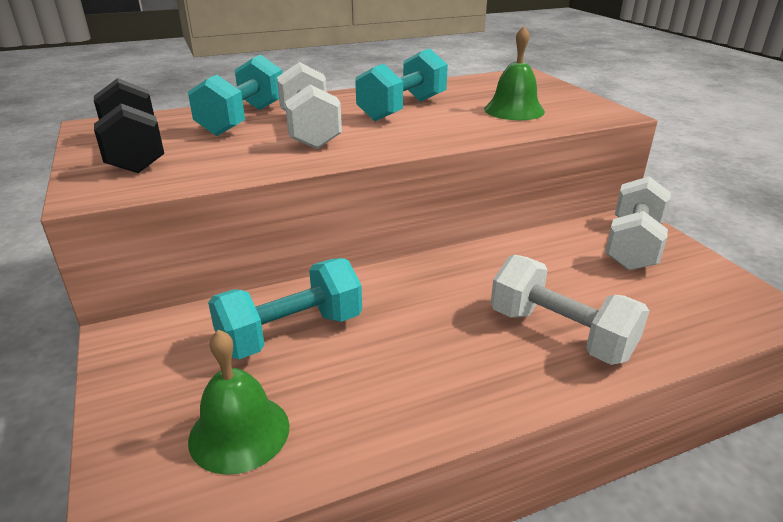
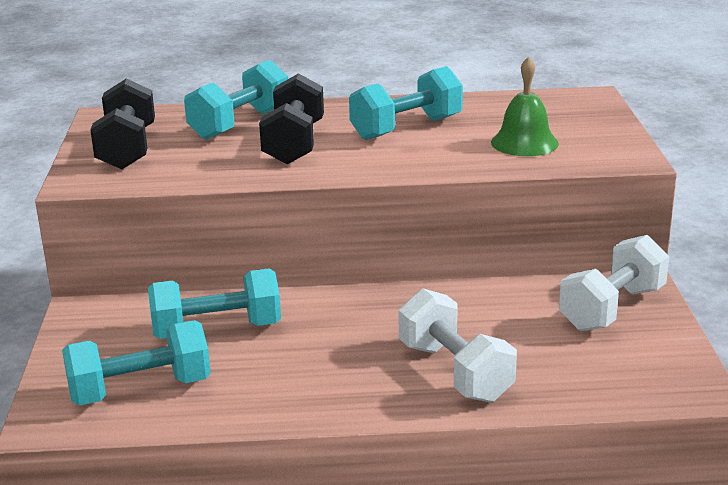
camera: 20 degrees right, 5 degrees down
(239, 432) = (140, 390): green bell -> turquoise dumbbell
(309, 131) = (294, 144): white dumbbell -> black dumbbell

